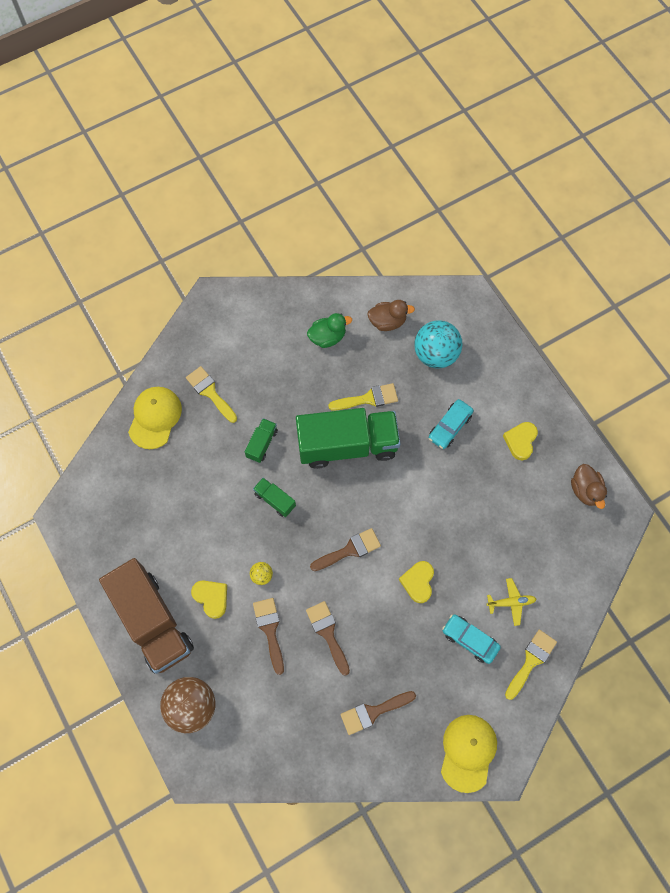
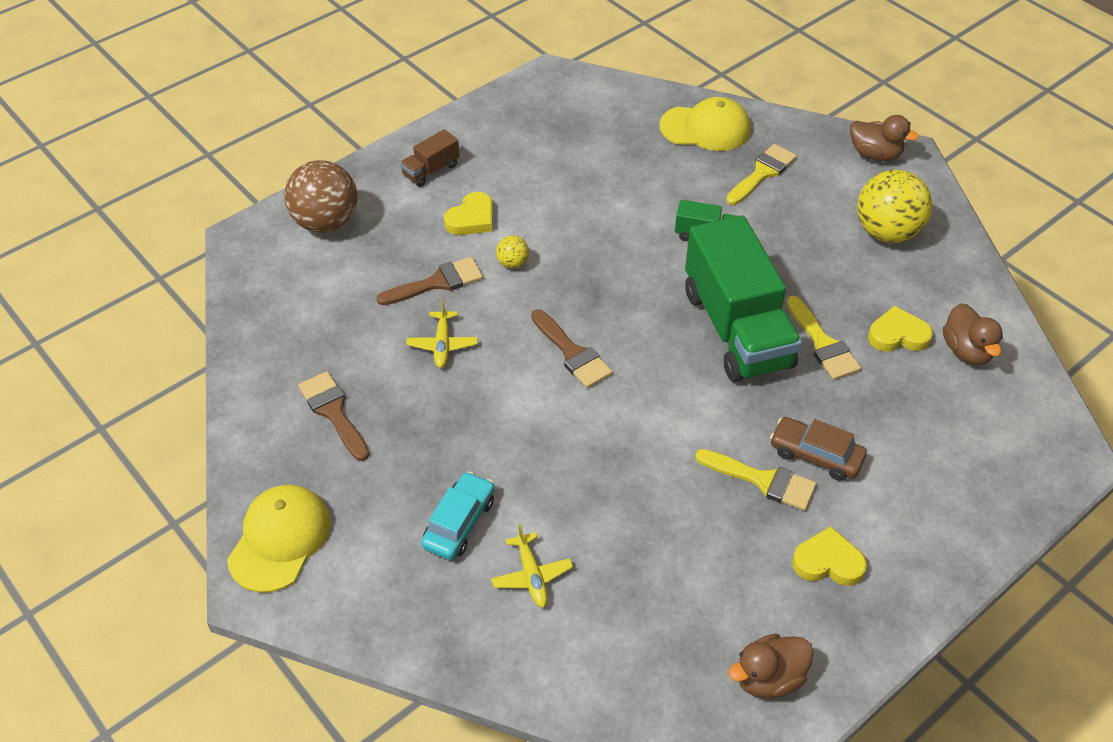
camera: 80 degrees right, 20 degrees down
(152, 621) = (431, 170): brown truck -> brown truck, size x0.43
(209, 317) = (875, 154): none -> brown duck
(275, 500) = (626, 261): green truck -> none
(283, 333) = (886, 232): none -> yellow ball
(327, 337) = (904, 282): green duck -> none
(327, 633) = (442, 345): brown brush -> yellow plane
(418, 582) = (540, 443): yellow heart -> yellow heart (898, 335)
(435, 354) = (938, 421): turquoise ball -> none
(450, 427) = (816, 455): turquoise car -> brown car
(468, 752) = (280, 539): yellow cap -> yellow cap turned 75 degrees counterclockwise
(531, 661) = (436, 616): yellow brush -> yellow brush (763, 480)

